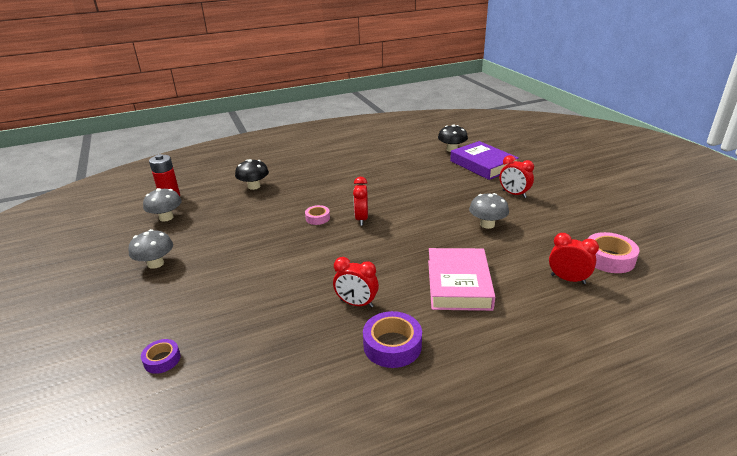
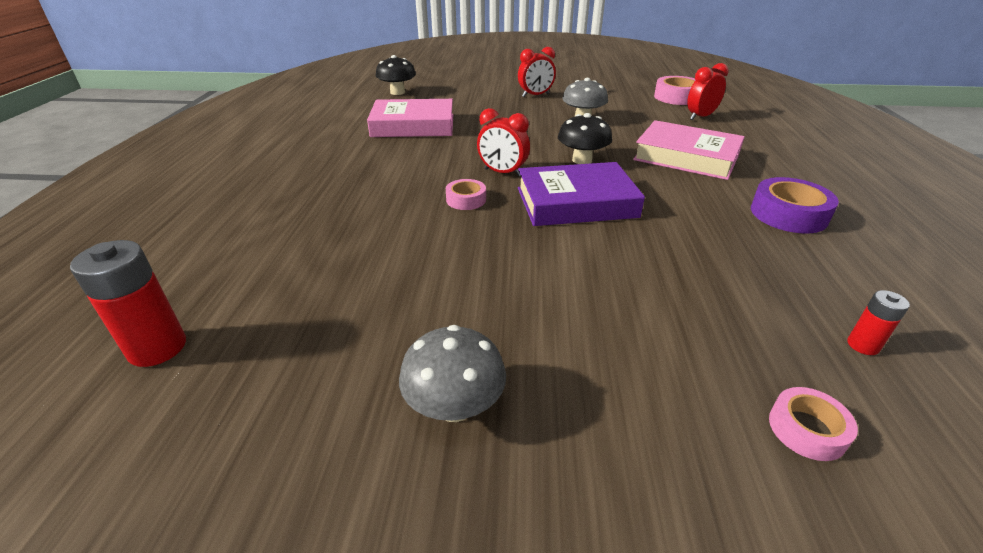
camera: 65 degrees left, 5 degrees up
(162, 360) = (807, 429): purple tape -> pink tape
(166, 217) = (256, 366): grey mushroom -> none
(235, 382) = (862, 345): none -> red battery
(254, 186) = (281, 233): black mushroom -> black mushroom (582, 160)
(356, 303) = (700, 217): red clock -> none
(402, 172) = (413, 125): none -> pink book
(483, 165) = (456, 90): purple book -> purple book (576, 202)

